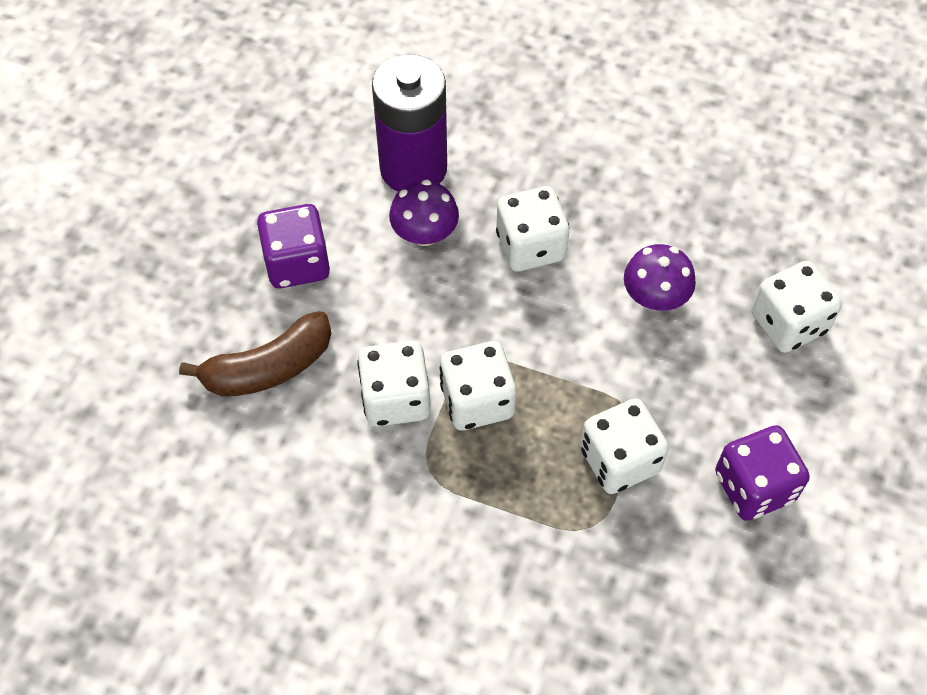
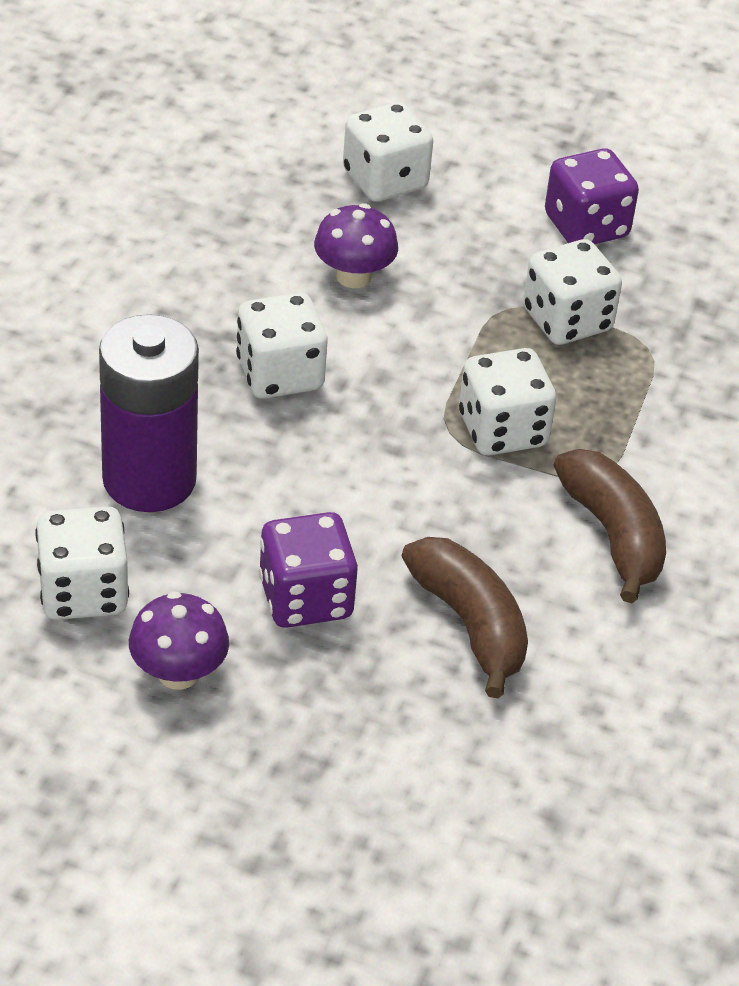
camera: 95 degrees left, 15 degrees down
(360, 476) = (612, 534): none -> brown banana
(395, 399) = (505, 502): white dice -> white dice (83, 592)
(425, 234) = (259, 470): purple mushroom -> purple mushroom (178, 673)

